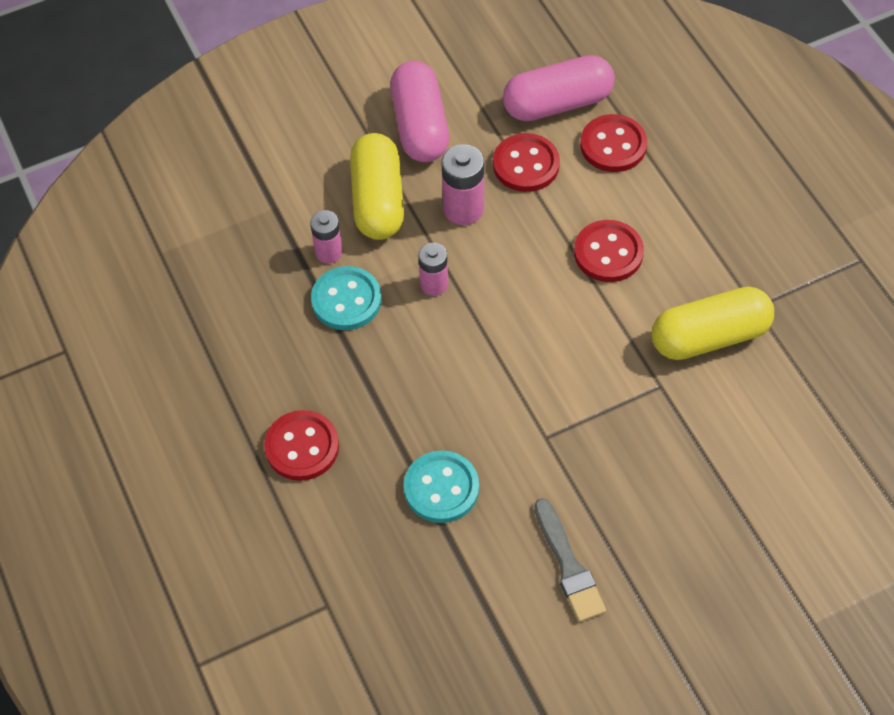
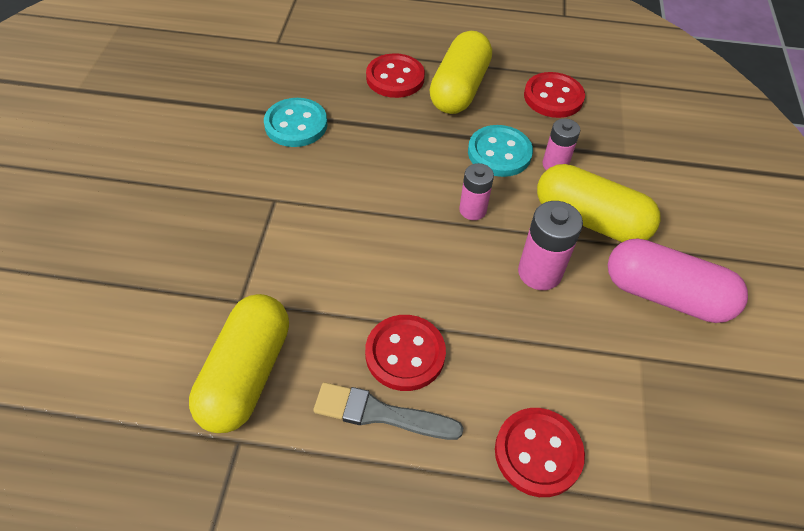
camera: 120 degrees right, 5 degrees down
(276, 380) = (459, 89): none -> yellow capsule
(526, 165) = (562, 353): red button -> red button (553, 97)
(557, 103) = (632, 436): pink capsule -> none
(568, 565) = (171, 155): grey brush -> grey brush (380, 413)

